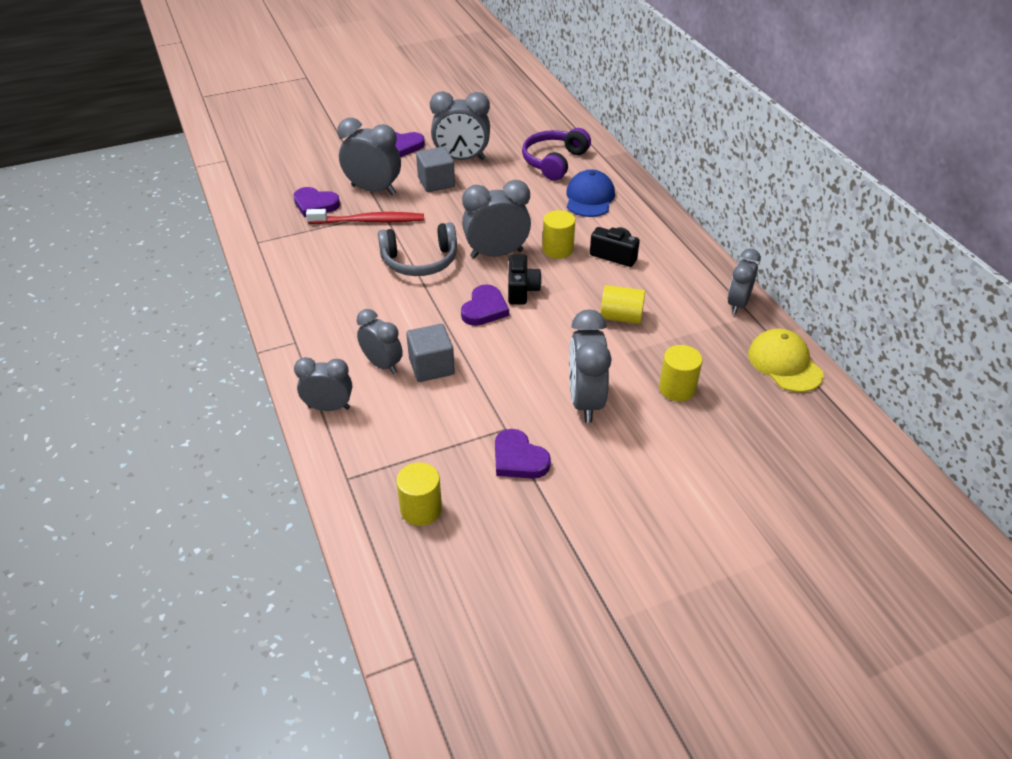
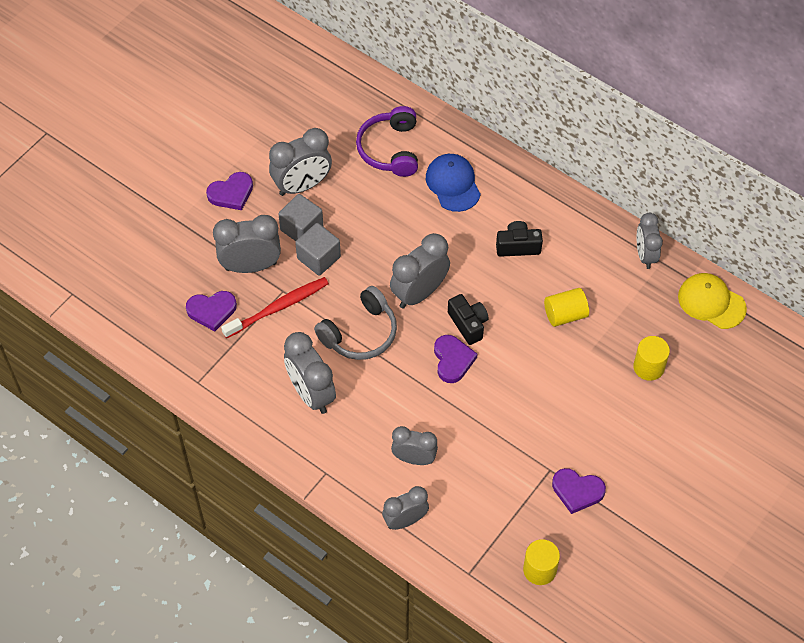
camera: 30 degrees left, 15 degrees up
(431, 366) = (454, 441): grey cube -> grey cube (318, 258)
(557, 249) = (467, 262): yellow cylinder -> none
(585, 401) = (590, 414): grey clock -> grey clock (311, 393)

